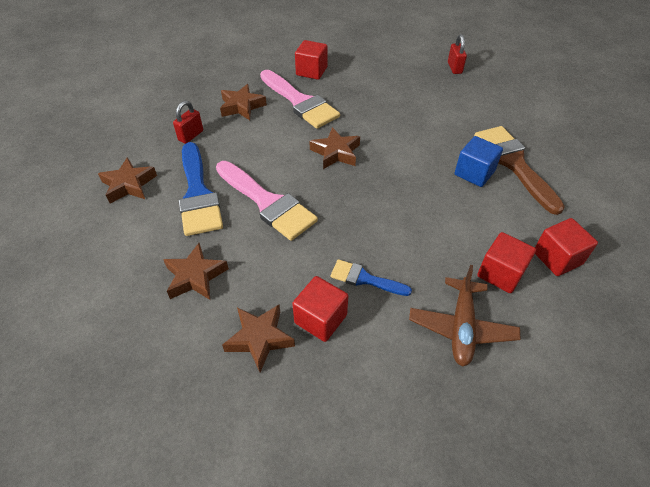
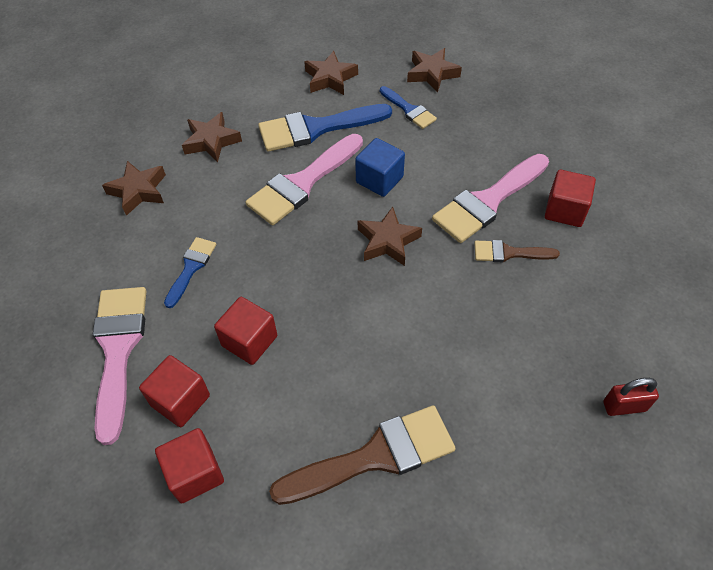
camera: 90 degrees right, 5 degrees up
(191, 135) = (409, 110): red padlock -> blue brush
(242, 106) = (469, 146): brown star -> brown star (432, 73)
(320, 319) = (150, 233): red cube -> red cube (249, 341)
(347, 97) = (509, 253): none -> brown brush
(461, 327) = (118, 350): brown plane -> pink brush
(474, 173) = (353, 398): blue cube -> blue cube (379, 180)

